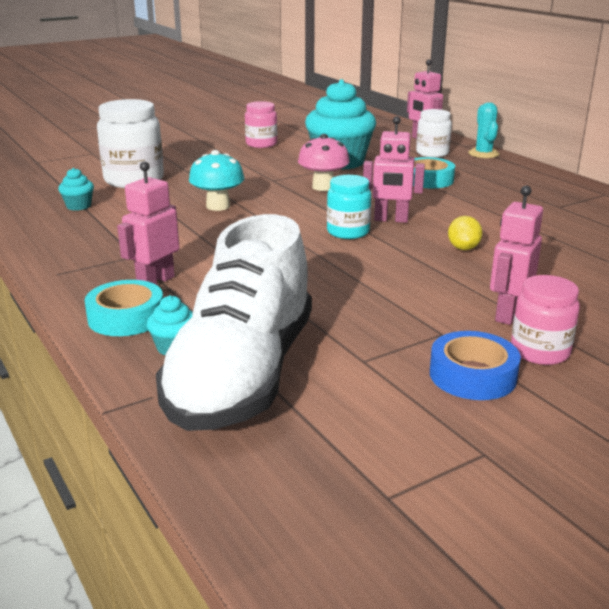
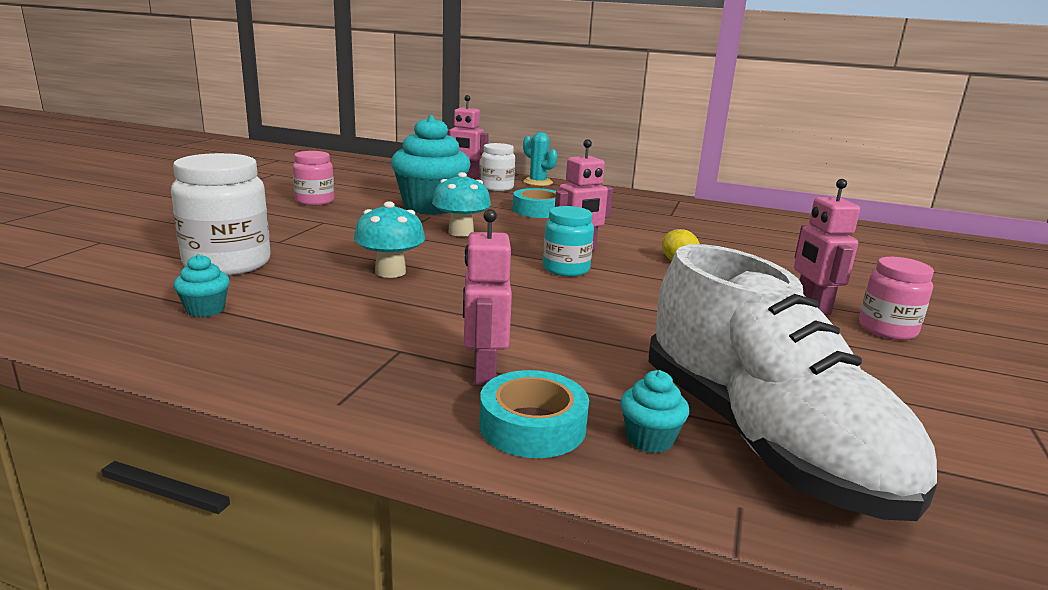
camera: 40 degrees left, 5 degrees down
(323, 187) = (461, 232): pink mushroom -> turquoise mushroom
(472, 375) = (896, 365): blue tape -> none

